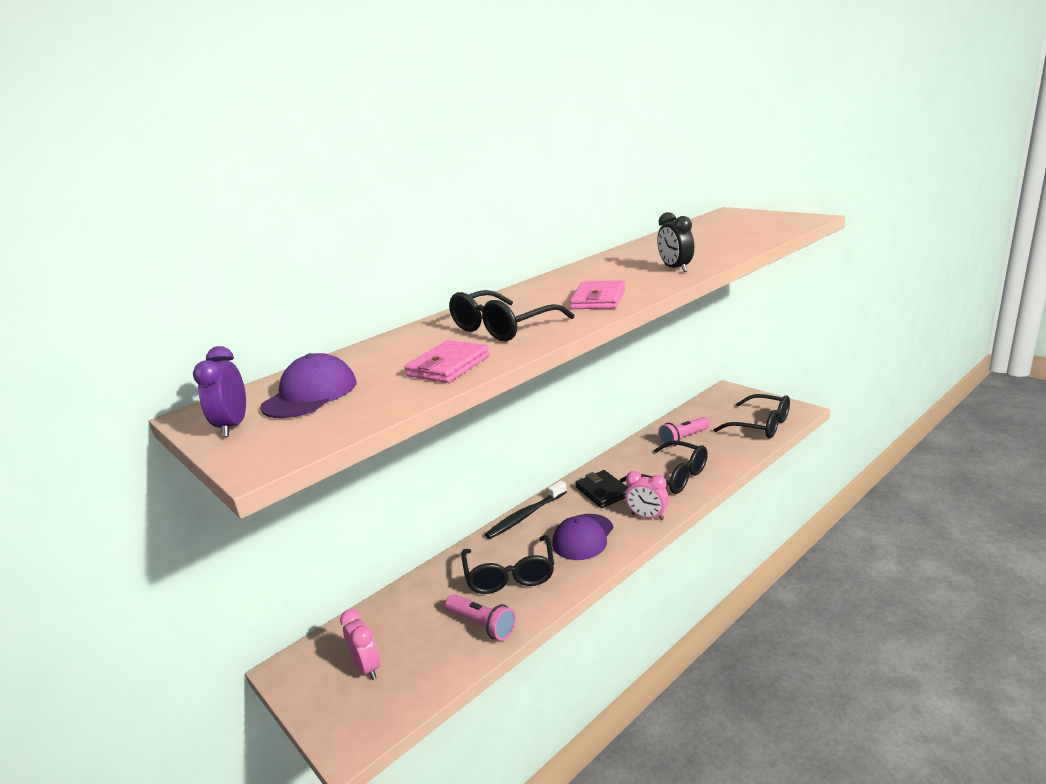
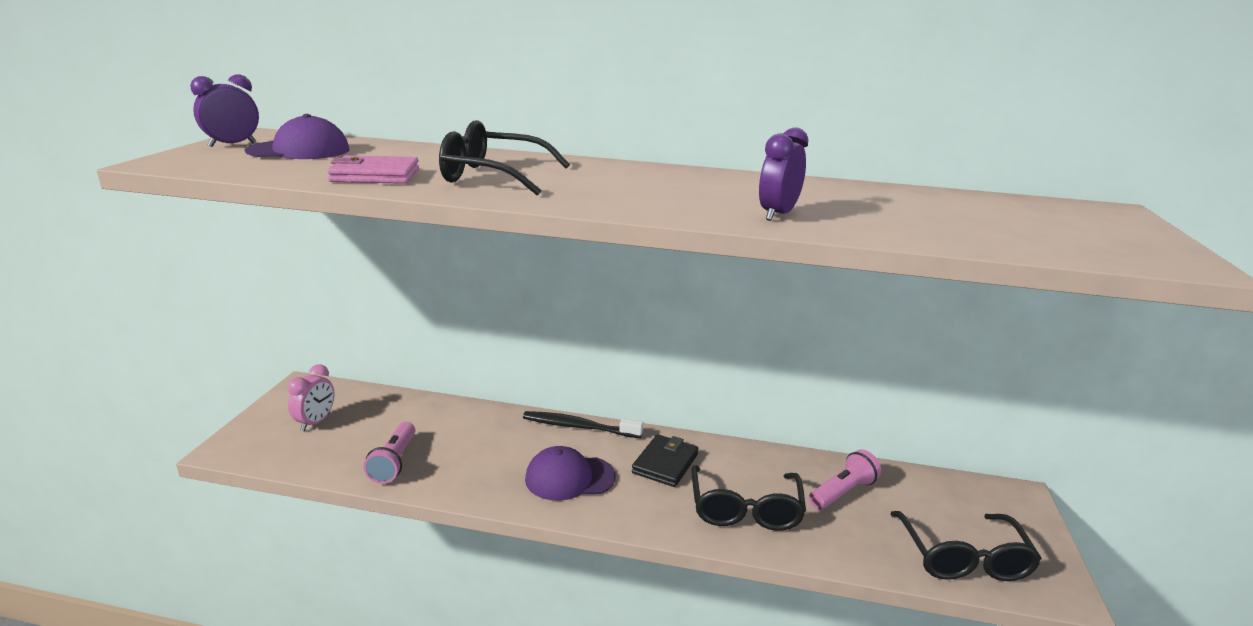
camera: 50 degrees right, 0 degrees up
(510, 574) = (477, 451): black glasses -> none
(598, 299) = (615, 197): pink wallet -> none
(647, 517) = (643, 514): pink clock -> none
(675, 269) = (777, 214): black clock -> purple clock
(683, 439) = (843, 492): pink flashlight -> pink flashlight turned 120 degrees clockwise

